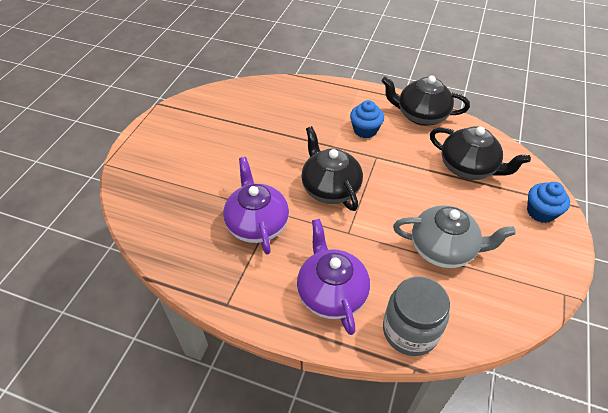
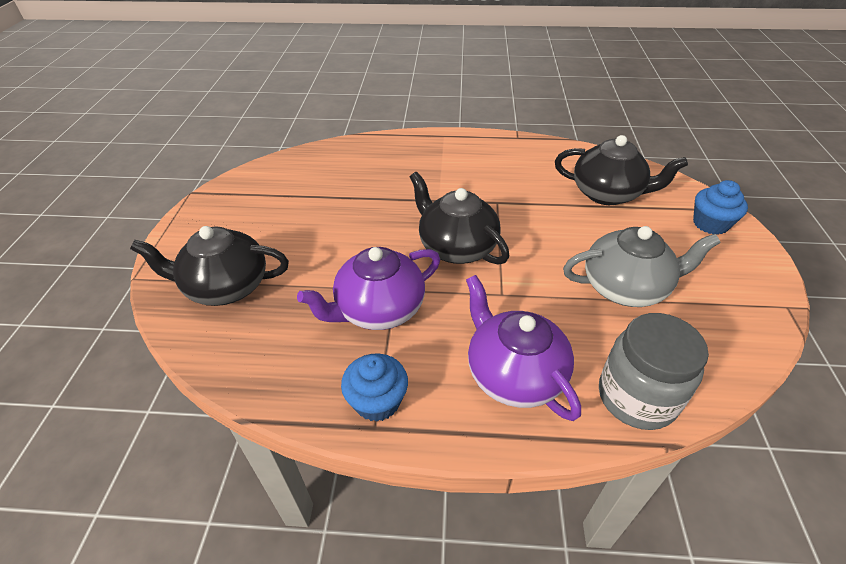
camera: 15 degrees left, 5 degrees down
(257, 224) = (378, 309): purple teapot -> purple teapot turned 90 degrees counterclockwise
(365, 130) = (471, 176): blue cupcake -> blue cupcake (377, 401)
(421, 115) = (527, 151): black teapot -> black teapot (226, 287)

